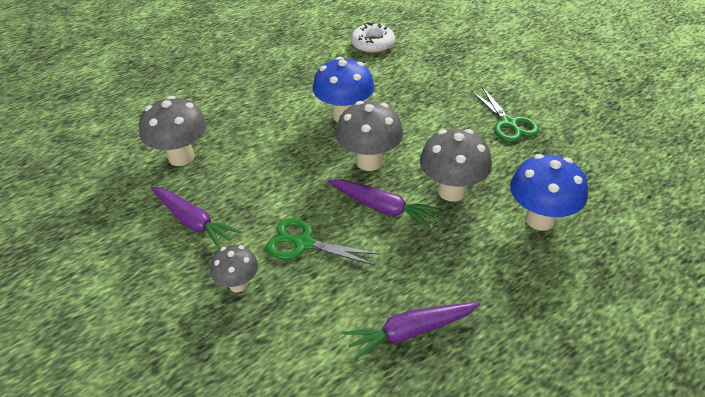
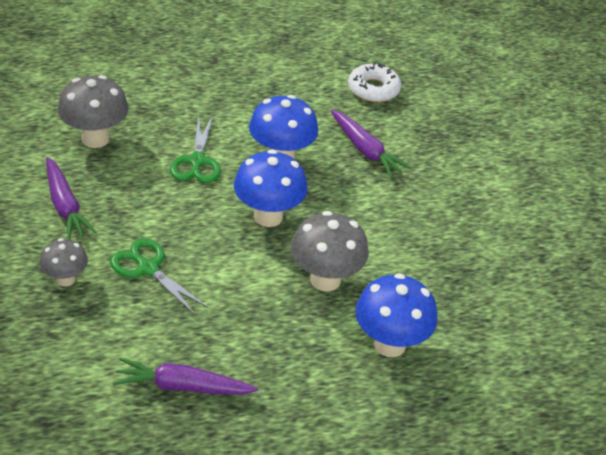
camera: 20 degrees right, 0 degrees up
(369, 162) = (268, 216): grey mushroom -> blue mushroom
(382, 208) = (245, 267): purple carrot -> purple carrot (365, 150)
(508, 123) = (446, 235): green scissors -> green scissors (197, 161)

